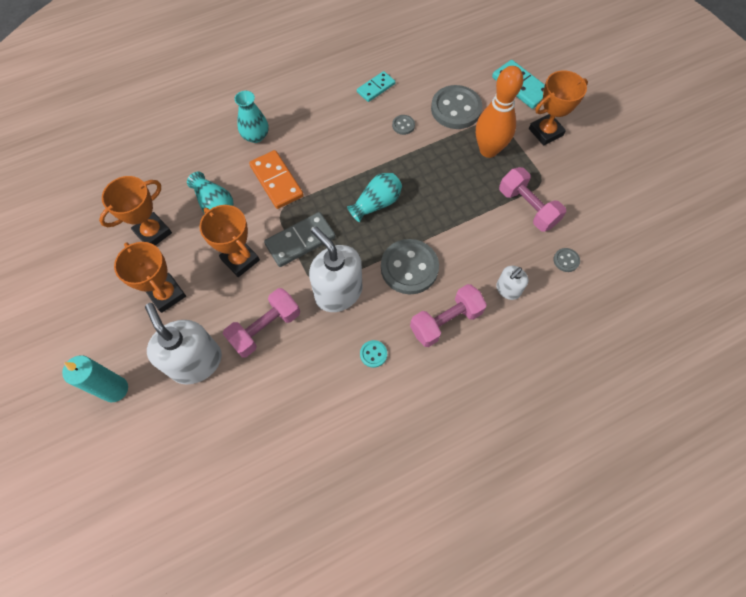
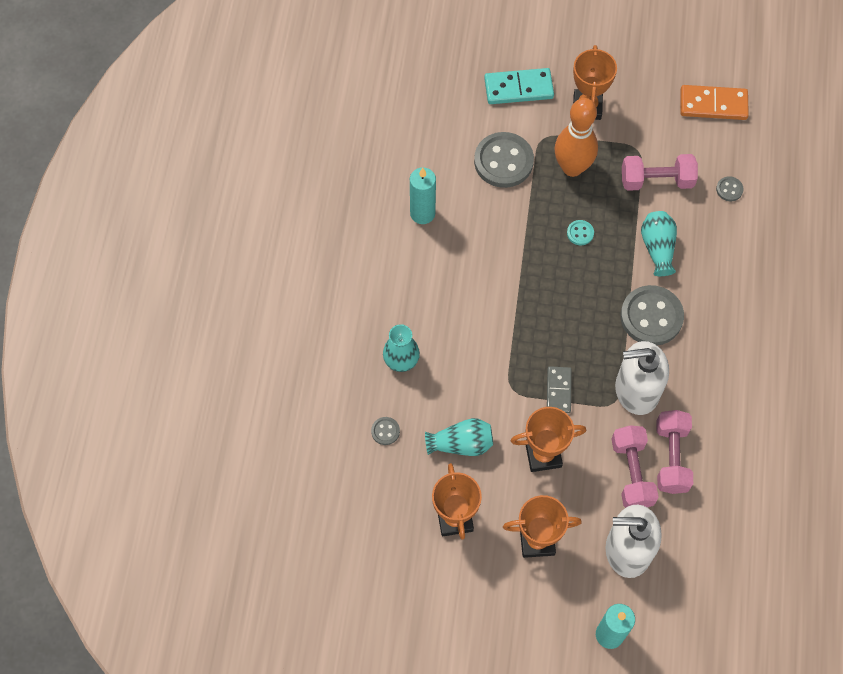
camera: 55 degrees left, 0 degrees up
(276, 181) = (473, 372): orange domino -> orange domino (713, 105)
(300, 241) = (558, 390): grey domino -> grey domino, size x0.65
(373, 354) = (716, 399): turquoise button -> turquoise button (580, 233)
(376, 88) = (422, 213): turquoise domino -> turquoise candle
(376, 203) = (563, 300): turquoise vase -> turquoise vase (657, 248)
(403, 125) = (489, 219): grey button -> grey button (385, 431)
(446, 321) = (723, 322): pink dumbbell -> pink dumbbell (671, 457)
(508, 289) = (726, 254): white soap dispenser -> none

